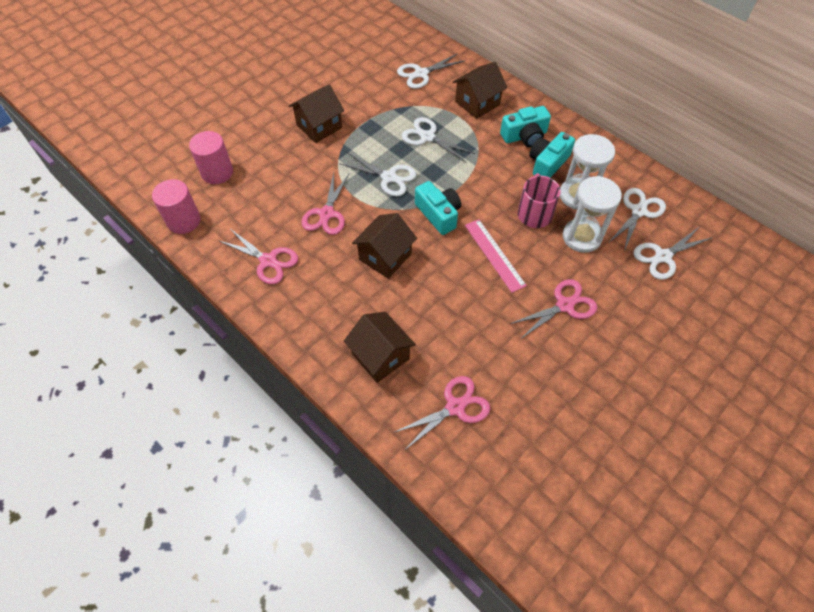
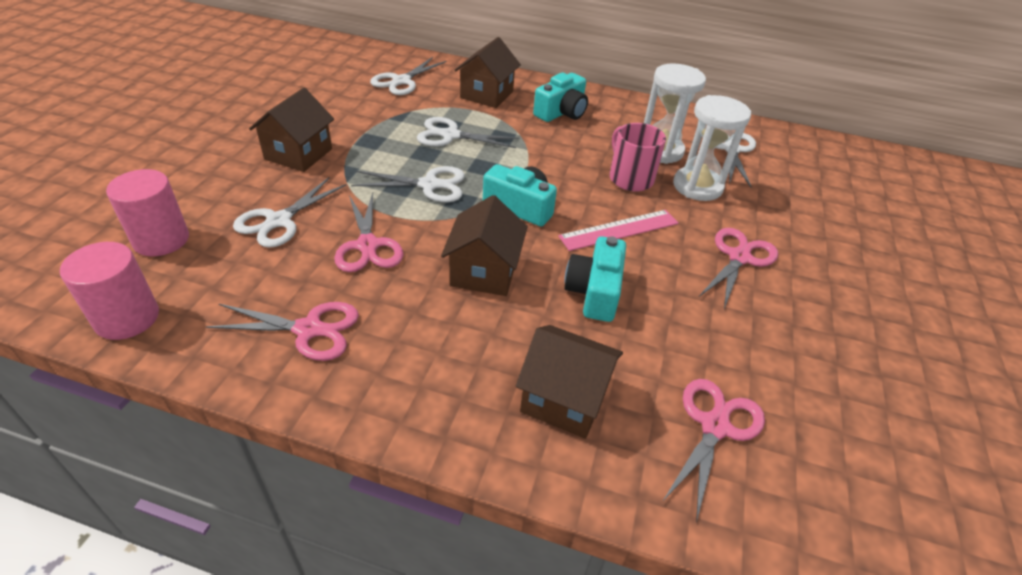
camera: 30 degrees left, 15 degrees down
(494, 255) = (619, 230): pink ruler -> pink ruler turned 60 degrees counterclockwise
(547, 163) = (605, 130): turquoise camera -> turquoise camera (594, 292)
(663, 256) = (790, 182): white scissors -> white scissors (279, 221)

